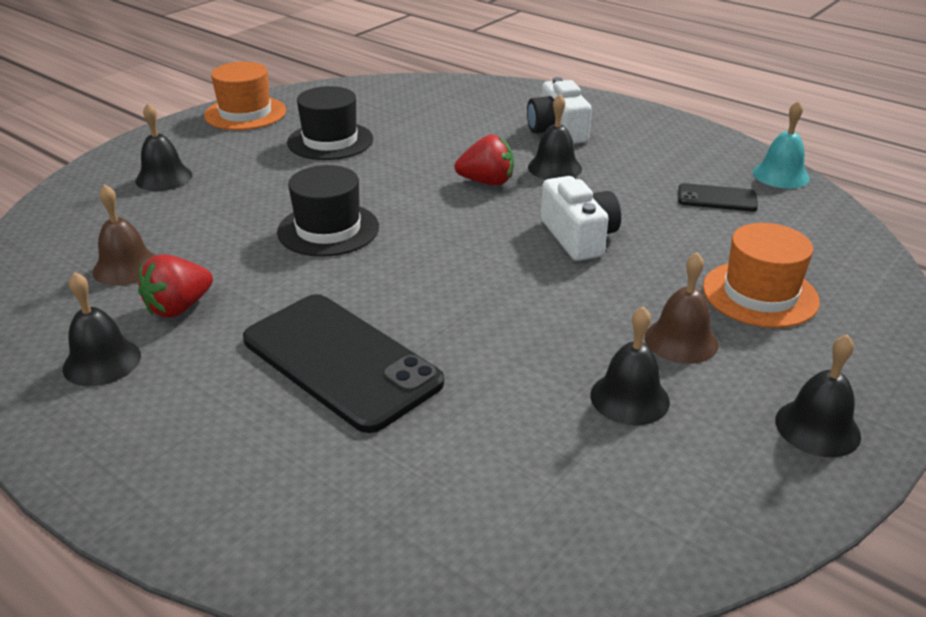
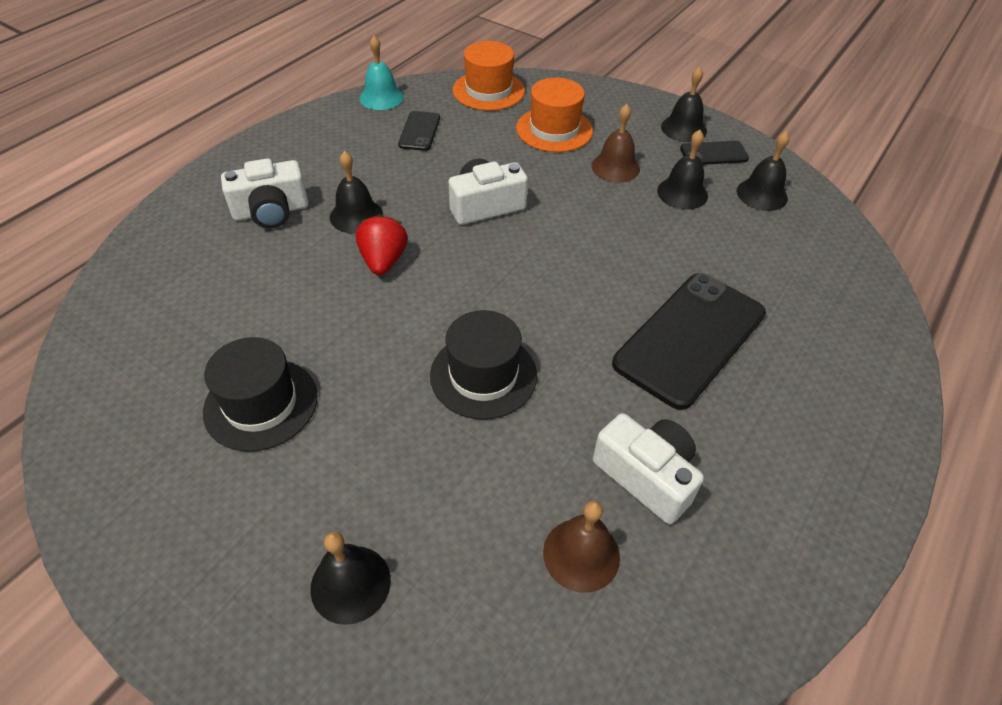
camera: 95 degrees left, 15 degrees up
(102, 361) = (746, 518): black bell -> black bell (762, 194)
(179, 308) = (646, 476): red strawberry -> white camera
(245, 113) = (137, 527): orange hat -> orange hat (488, 90)
(749, 452) = (713, 154): none -> black phone

